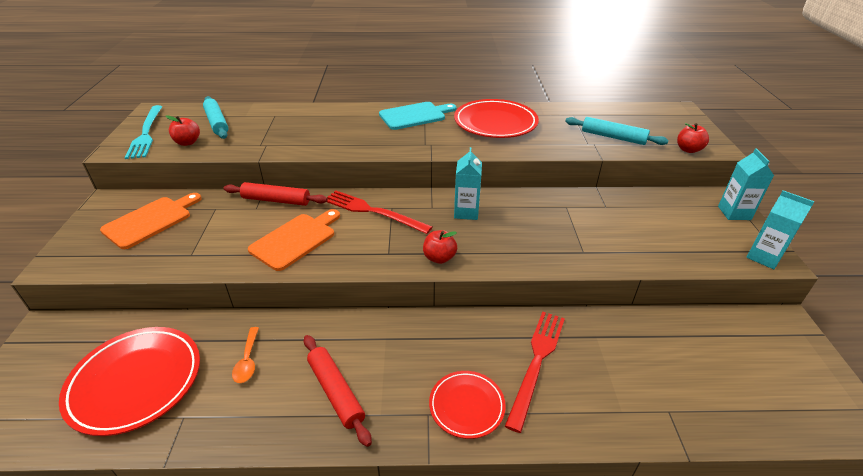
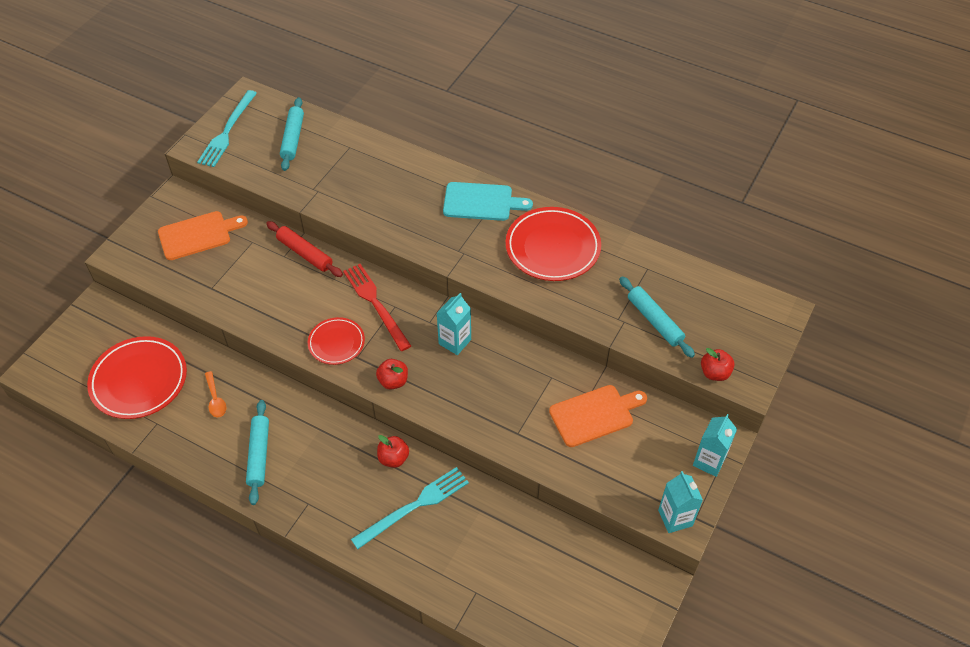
camera: 30 degrees right, 15 degrees up
(188, 142) = (255, 160): red apple -> red apple (393, 458)
(247, 361) = (215, 399): orange spoon -> orange spoon turned 45 degrees counterclockwise
(296, 239) = (295, 308): orange cutting board -> orange cutting board (595, 414)
(335, 392) = (259, 455): red rolling pin -> turquoise rolling pin
(466, 406) = (338, 511): red plate -> red plate (336, 343)
(536, 362) = (414, 506): red fork -> turquoise fork

